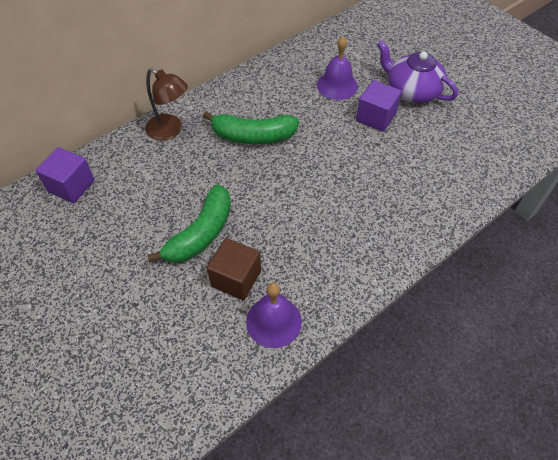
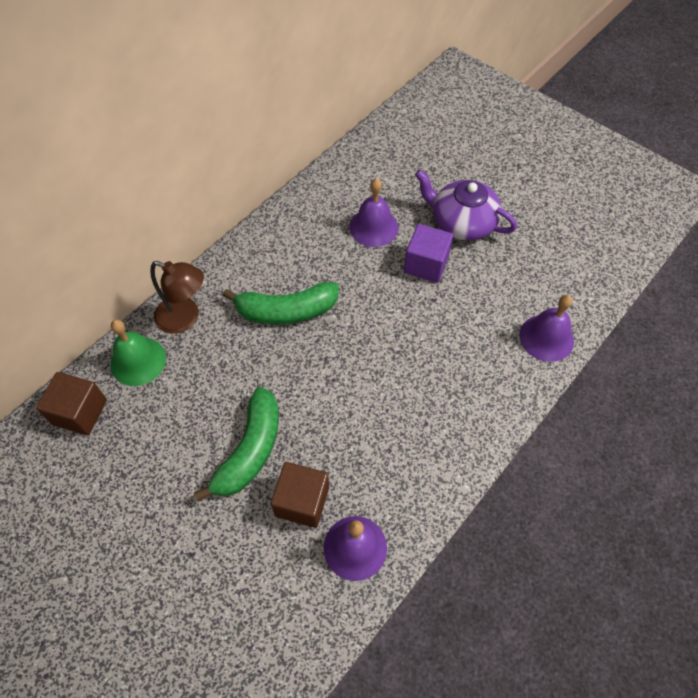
camera: 10 degrees left, 5 degrees up
(71, 186) = (80, 412): purple cube -> brown cube
(125, 156) = (138, 361): none -> green bell
(471, 185) = (546, 337): none -> purple bell

